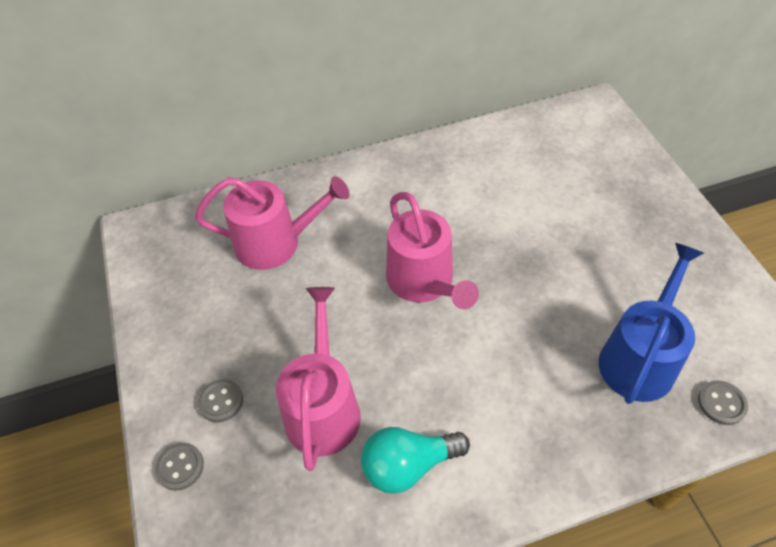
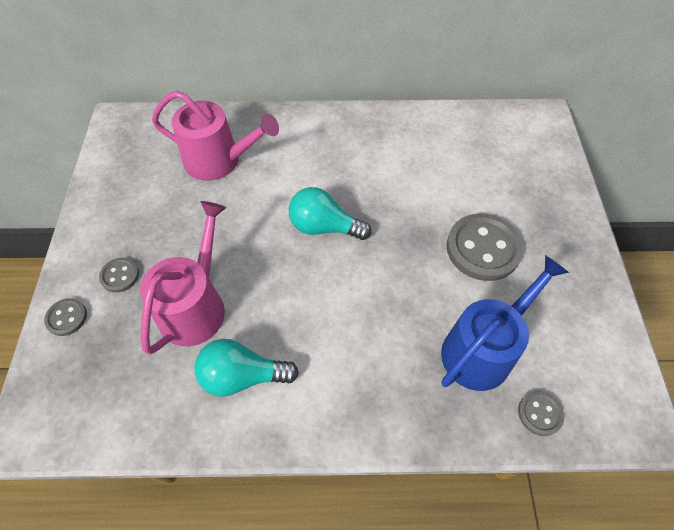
camera: 15 degrees right, 5 degrees up
(423, 281) = (324, 227): pink watering can -> turquoise light bulb
(595, 256) = (483, 248): none -> grey button

